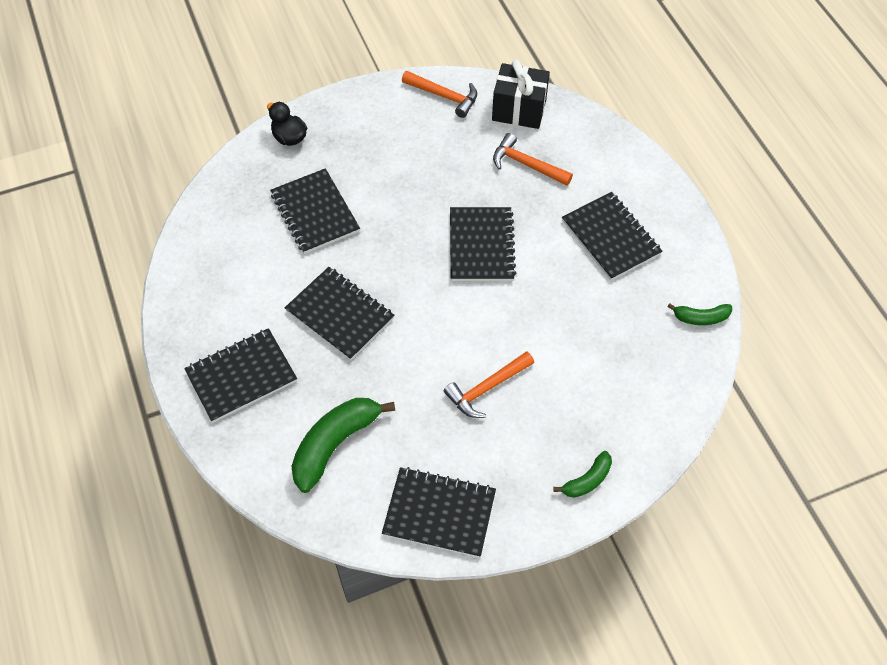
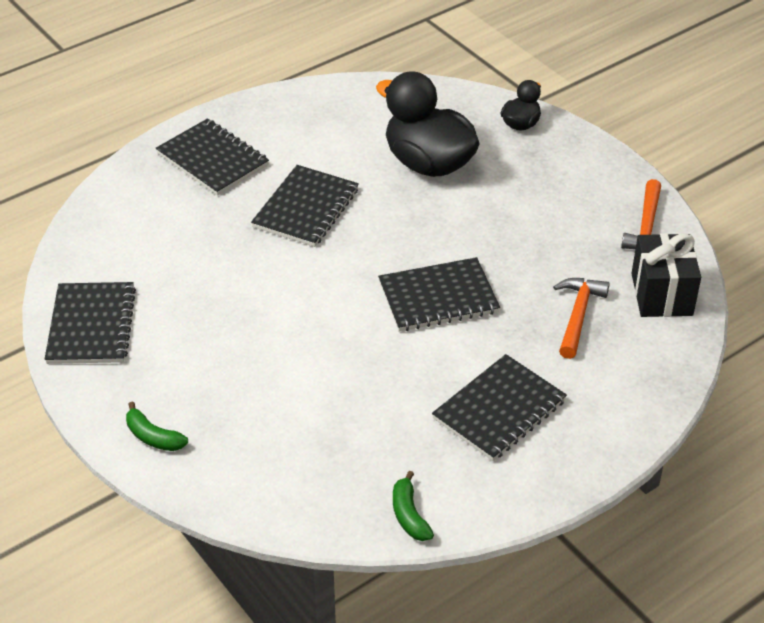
camera: 75 degrees right, 15 degrees down
(315, 213) = (428, 163): black notebook -> black duck
(335, 444) = (153, 237): green banana -> none
(486, 388) = (248, 335): orange hammer -> none

